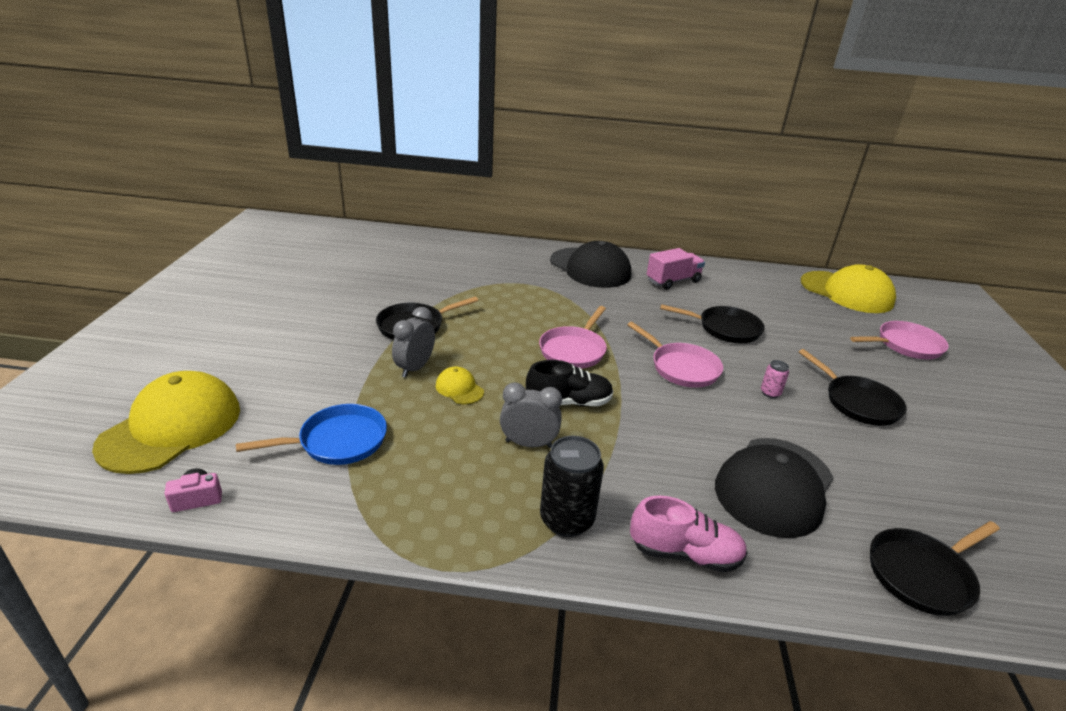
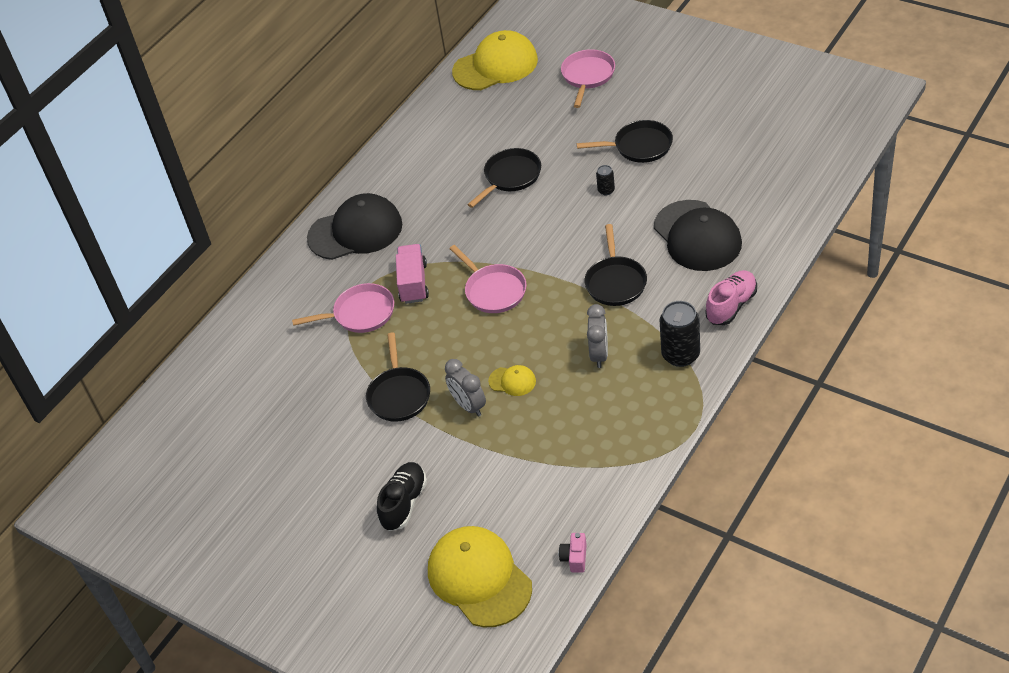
camera: 55 degrees left, 15 degrees up
(337, 441) = (545, 470): blue pan -> none
(459, 388) = (512, 381): yellow cap -> yellow cap turned 150 degrees counterclockwise
(528, 444) = (599, 354): grey clock -> grey clock turned 150 degrees clockwise
(569, 402) = (562, 316): black shoe -> black shoe (404, 503)
(673, 281) = (414, 178): pink truck -> pink truck (413, 283)
(681, 367) = (550, 229): pink pan -> pink pan (360, 314)
(770, 393) = (606, 190): pink can -> black can
(922, 574) = (789, 204): black pan -> black pan (615, 282)

